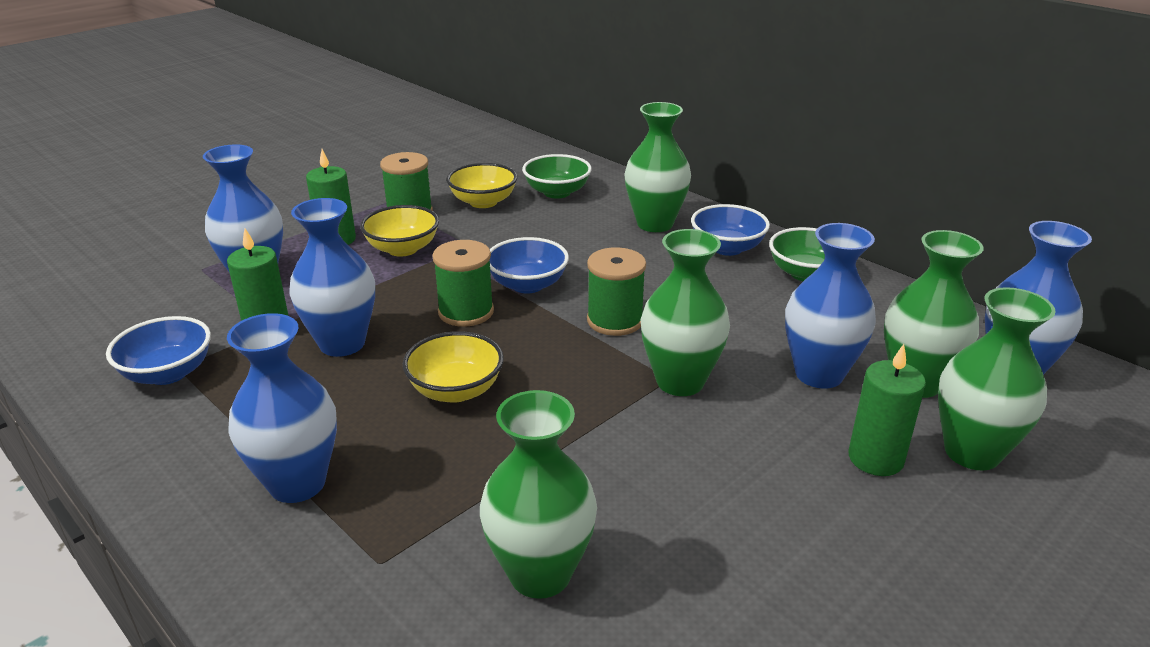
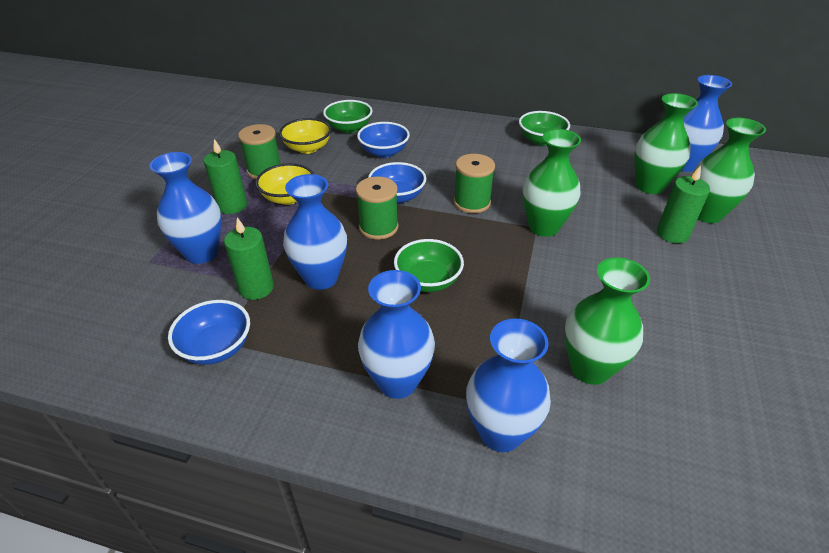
camera: 30 degrees left, 10 degrees up
(456, 390) = (428, 280): yellow bowl -> green bowl
(655, 224) = (430, 133): green vase -> none
(727, 248) = (485, 137): blue bowl -> blue bowl (384, 152)
(819, 374) = (604, 197): blue vase -> blue vase (500, 432)

